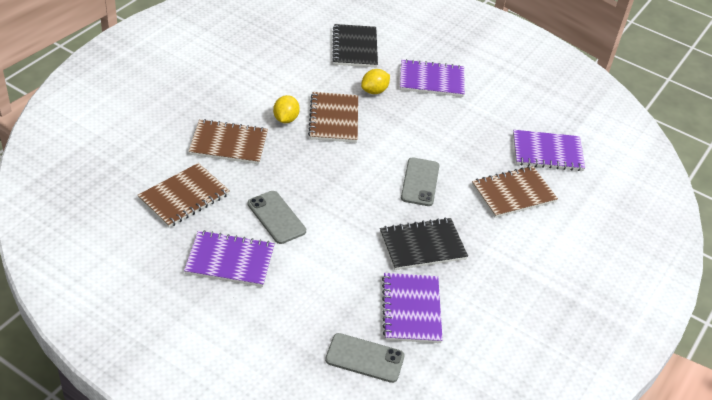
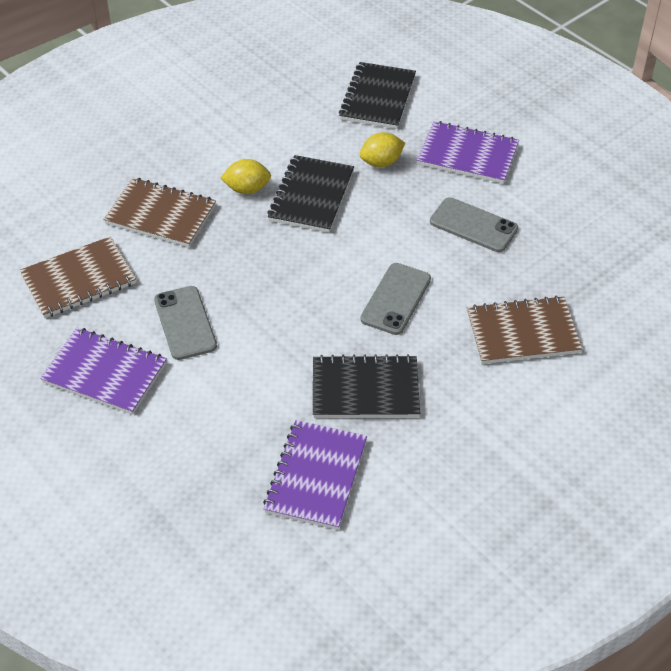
camera: 20 degrees right, 5 degrees up
(285, 119) = (247, 189): yellow lemon -> yellow lemon turned 60 degrees clockwise
(334, 119) = (311, 196): brown notebook -> black notebook
(364, 358) = (229, 533): grey phone -> grey phone (473, 225)
(547, 152) = (596, 279): purple notebook -> none

